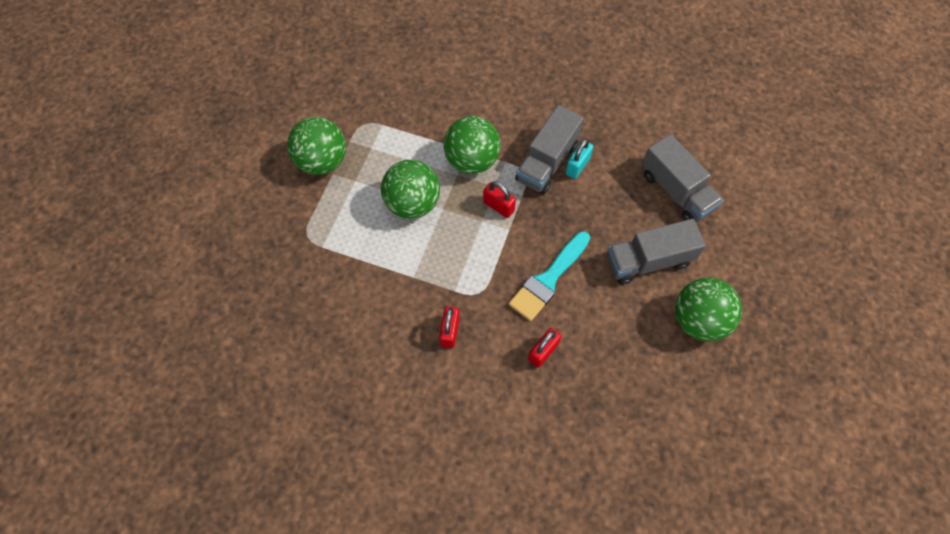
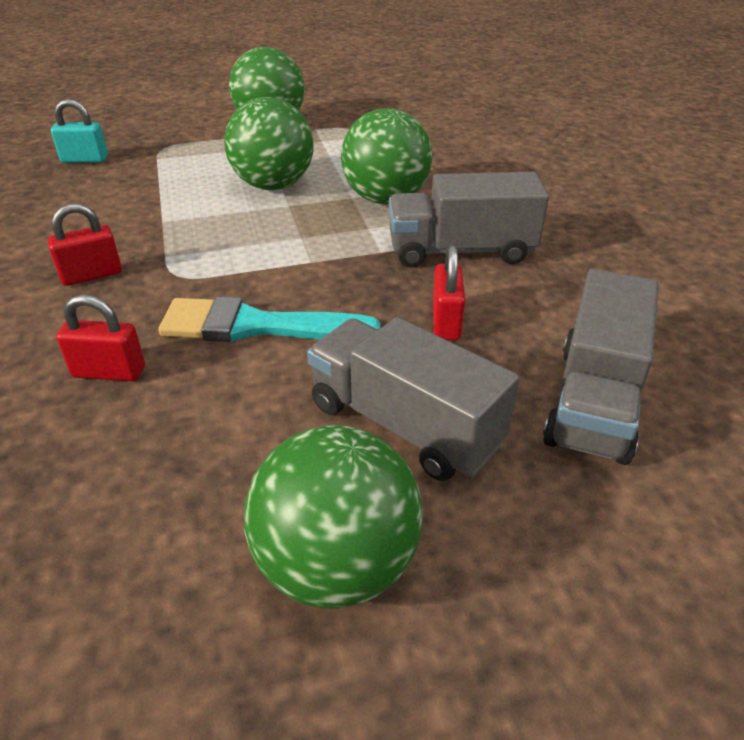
camera: 55 degrees right, 25 degrees down
(498, 206) = (339, 240): red padlock -> red padlock (446, 322)
(577, 166) = (491, 278): turquoise padlock -> turquoise padlock (85, 159)

